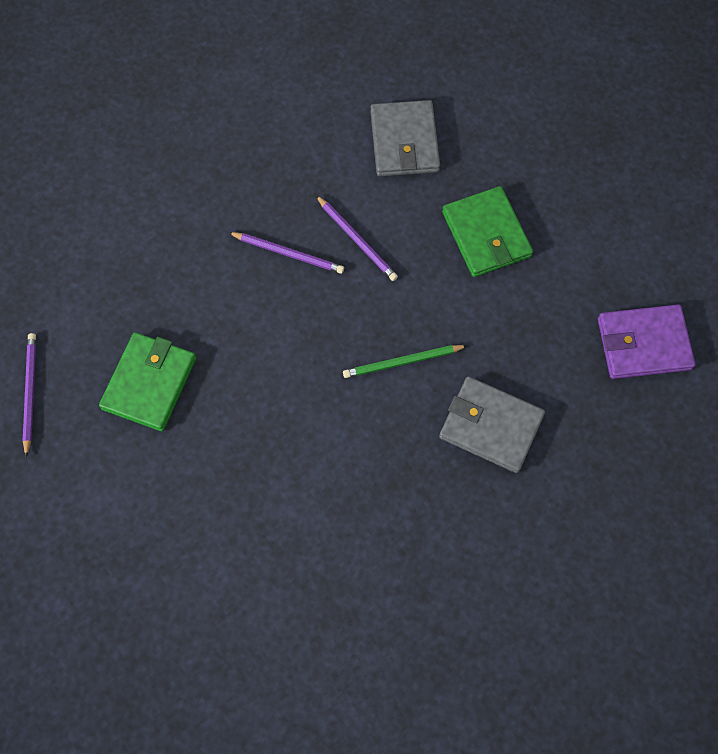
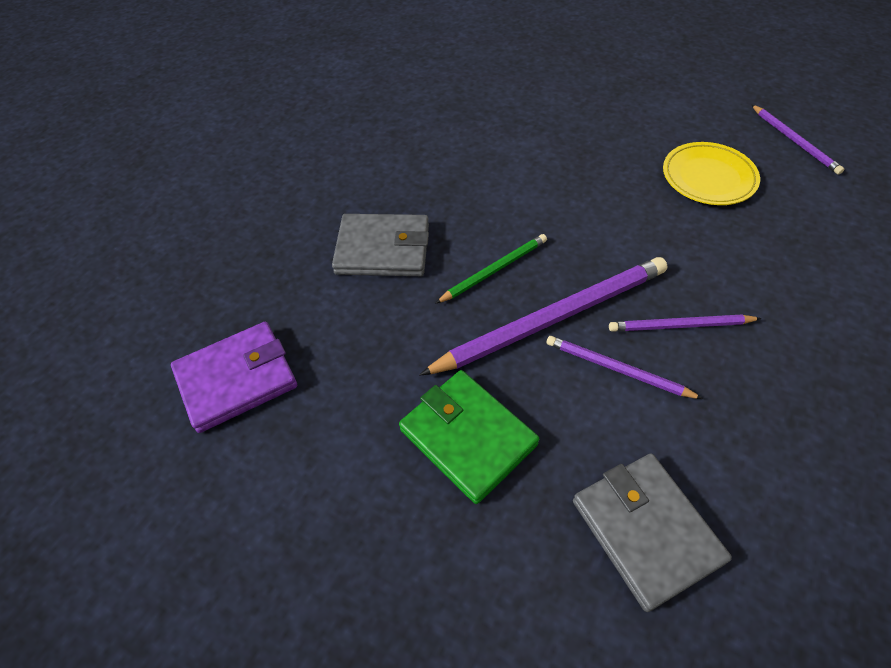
camera: 160 degrees right, 15 degrees down
(149, 383) = (708, 178): green wallet -> yellow plate
(379, 298) = (553, 318): none -> purple pencil

